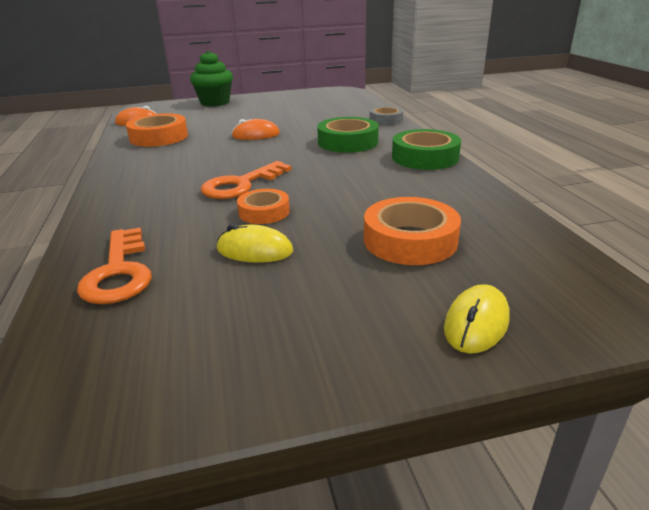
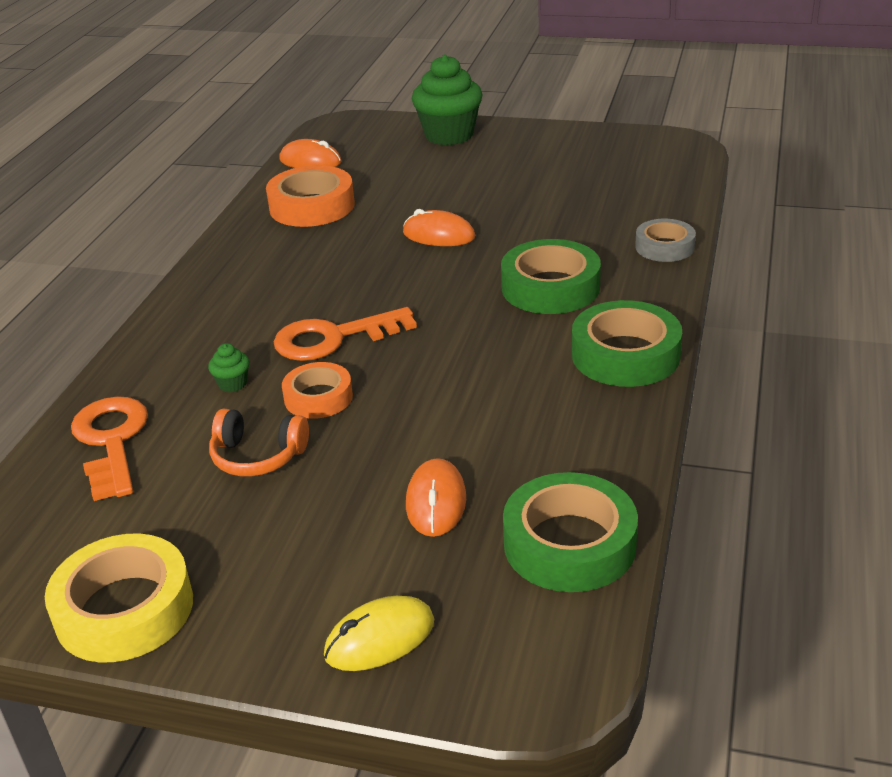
camera: 30 degrees right, 5 degrees up
(119, 273) = (111, 441): orange key -> orange key turned 150 degrees clockwise
(191, 219) = (232, 384): none -> green cupcake
(245, 378) = (124, 609): none -> yellow tape
(254, 250) = (257, 456): yellow mouse -> orange headphones
(410, 240) = (436, 502): orange tape -> orange mouse
(516, 237) = (569, 544): none -> green tape

